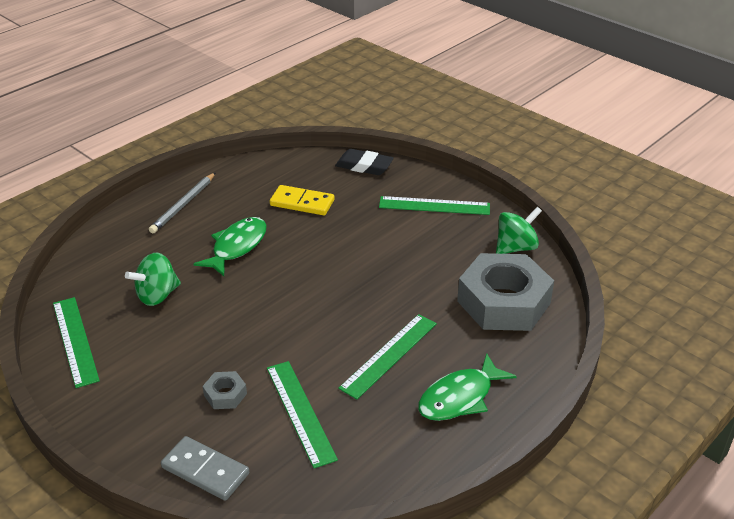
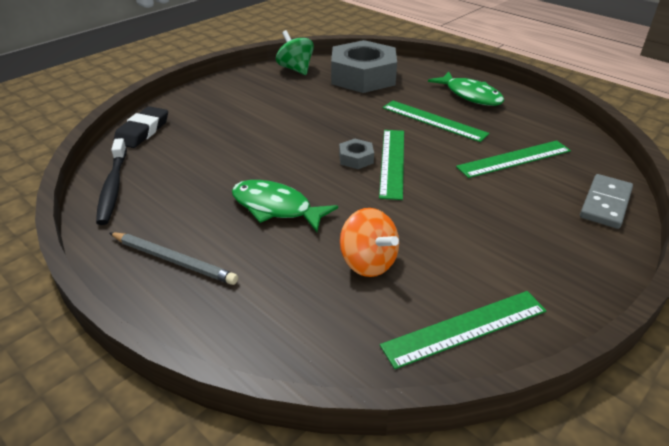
camera: 90 degrees left, 0 degrees up
(157, 295) = (368, 262): green spinning top -> orange spinning top
(225, 394) = (510, 199): grey nut -> grey nut (356, 158)
(277, 166) = (113, 187): none -> black toothbrush
(302, 203) = (200, 167): yellow domino -> none
(434, 205) = (228, 98): green ruler -> green ruler (392, 162)

